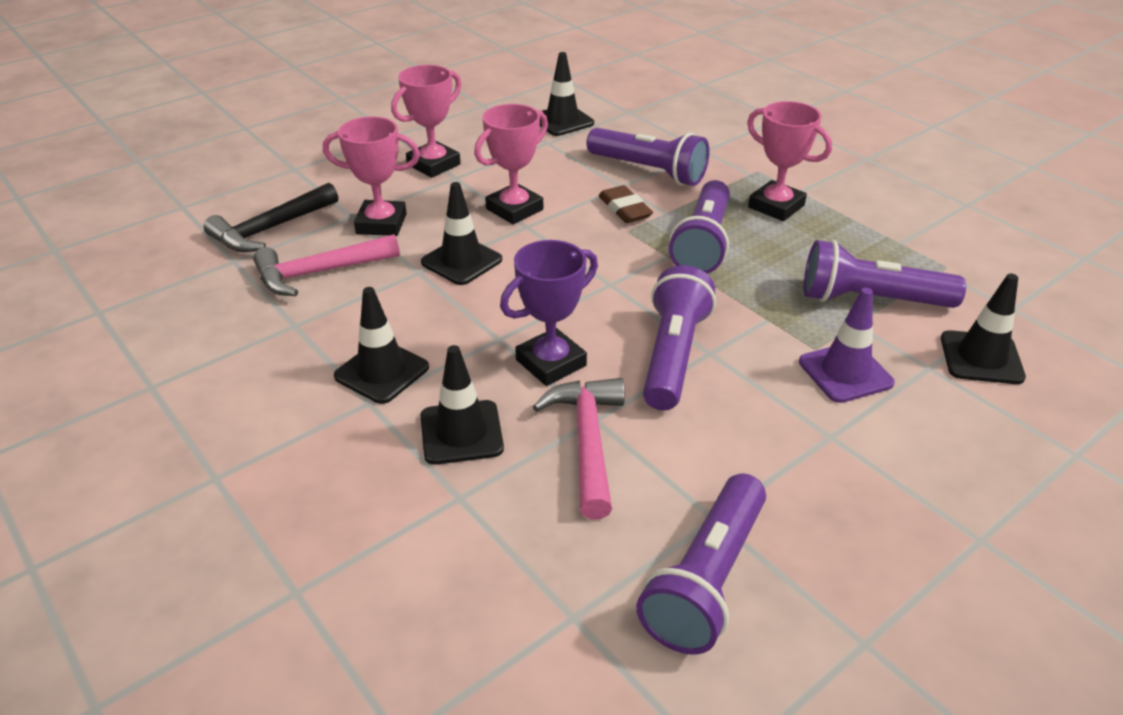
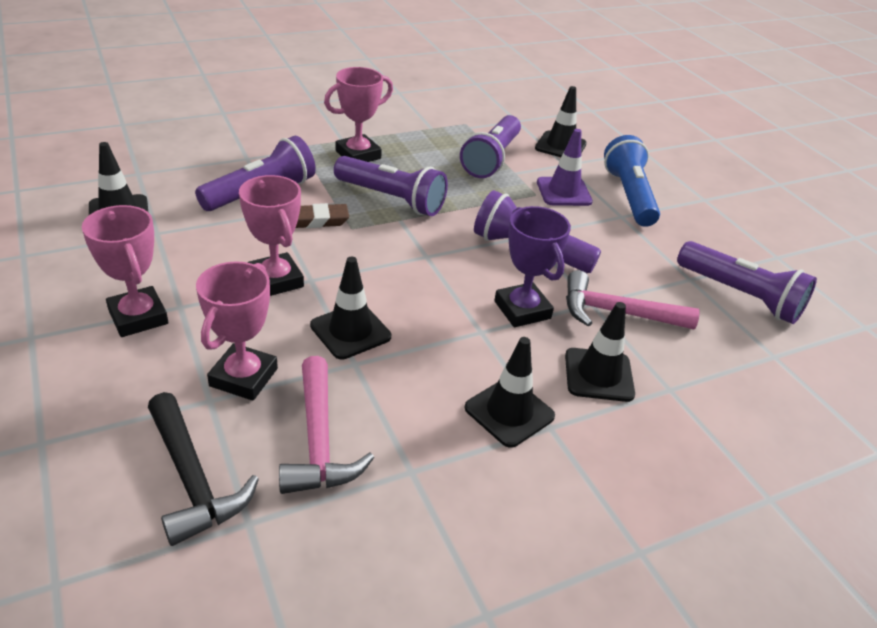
camera: 80 degrees left, 0 degrees up
(899, 441) = (629, 196): none -> blue flashlight

